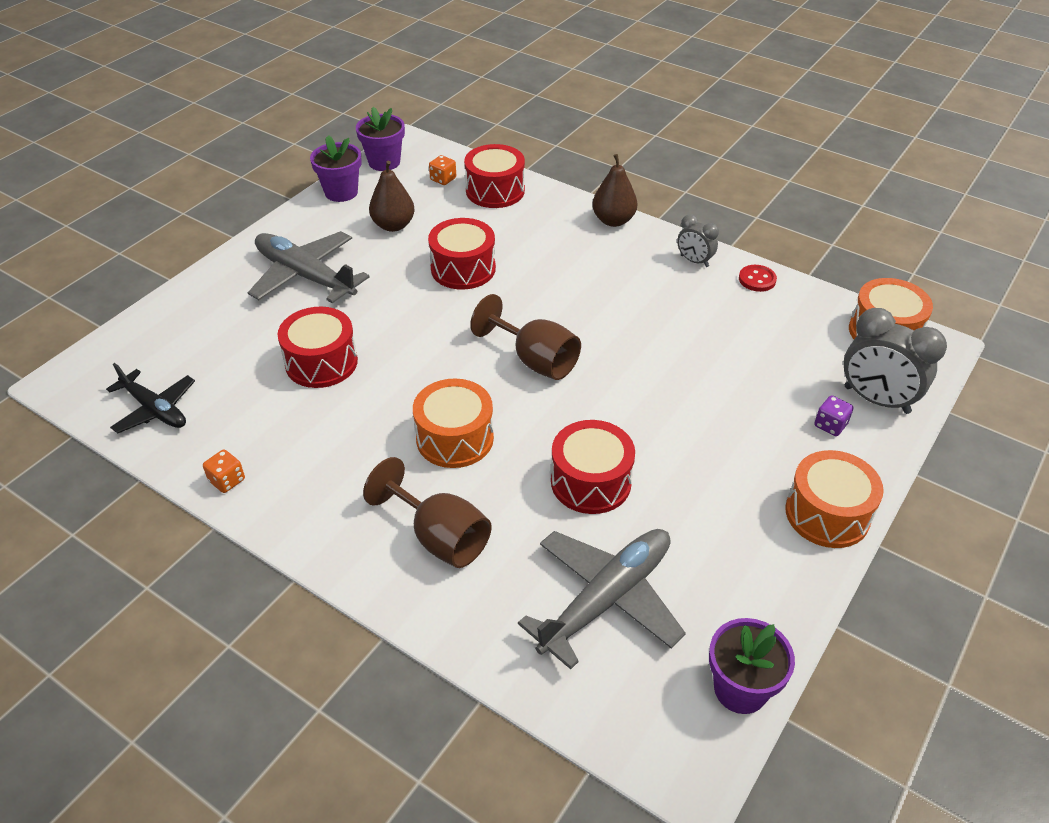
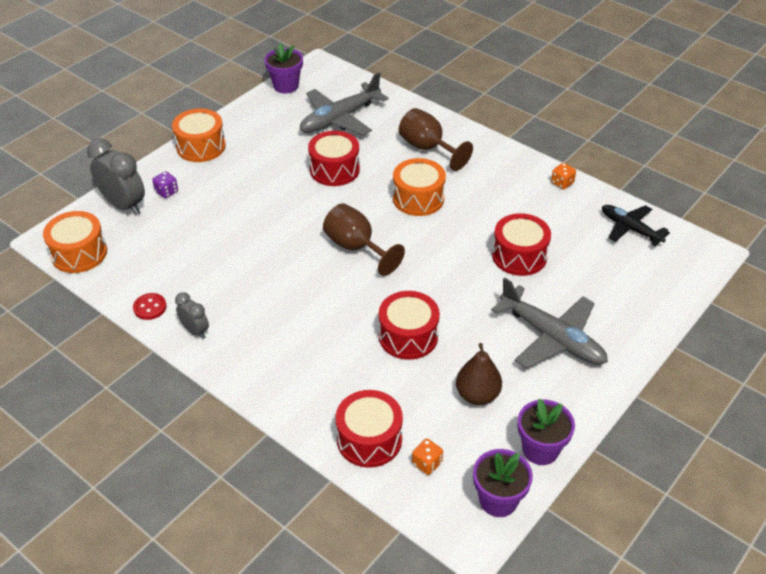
camera: 175 degrees left, 0 degrees up
(613, 220) = (253, 386): brown pear -> none

